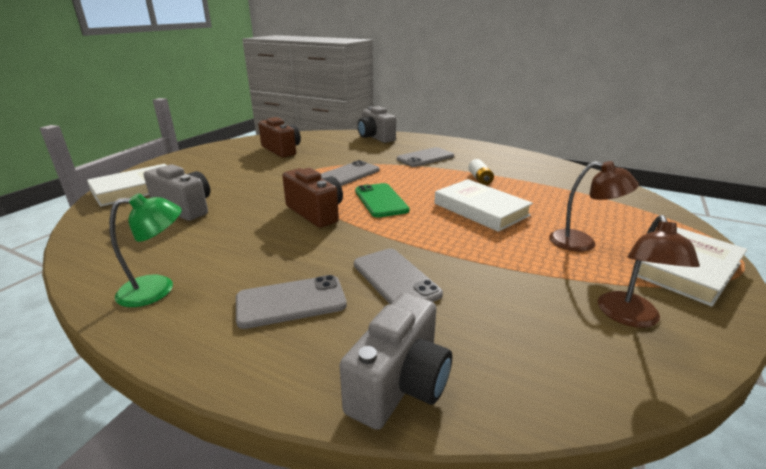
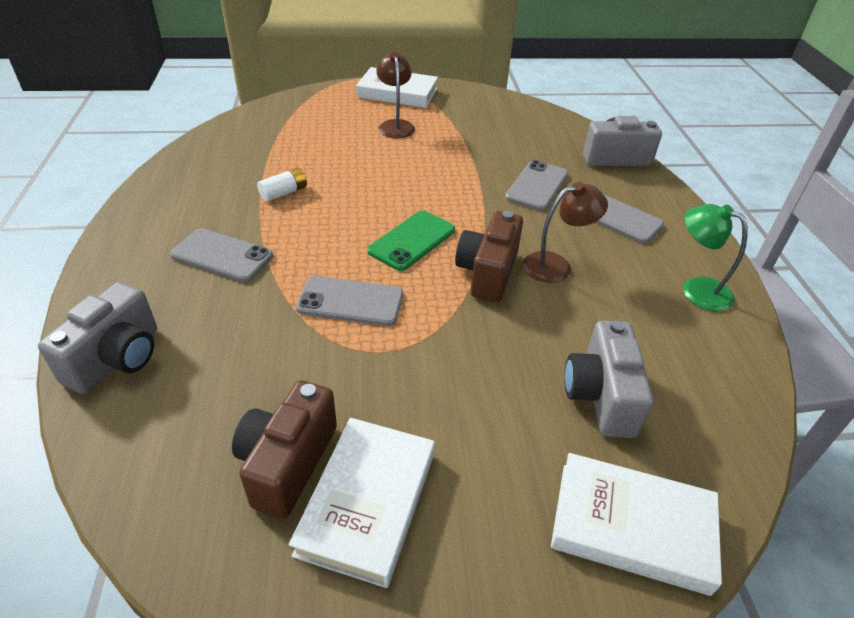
camera: 125 degrees left, 15 degrees up
(480, 209) = (374, 176): white book -> white book (368, 502)
(631, 318) = (477, 108): brown lamp -> brown lamp (556, 265)

